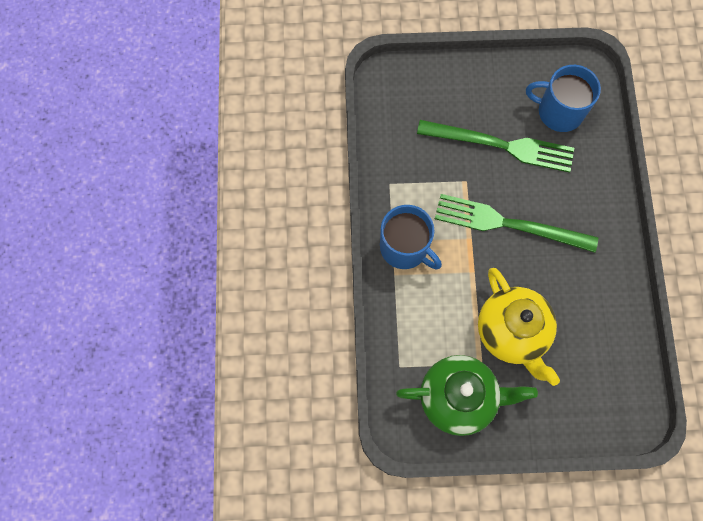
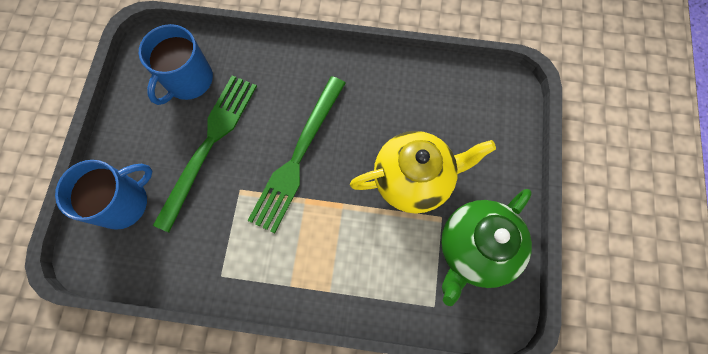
camera: 80 degrees left, 0 degrees up
(405, 248) = (301, 273): blue mug -> blue mug (124, 202)
(458, 398) = (474, 249): green teapot -> green teapot turned 150 degrees counterclockwise

